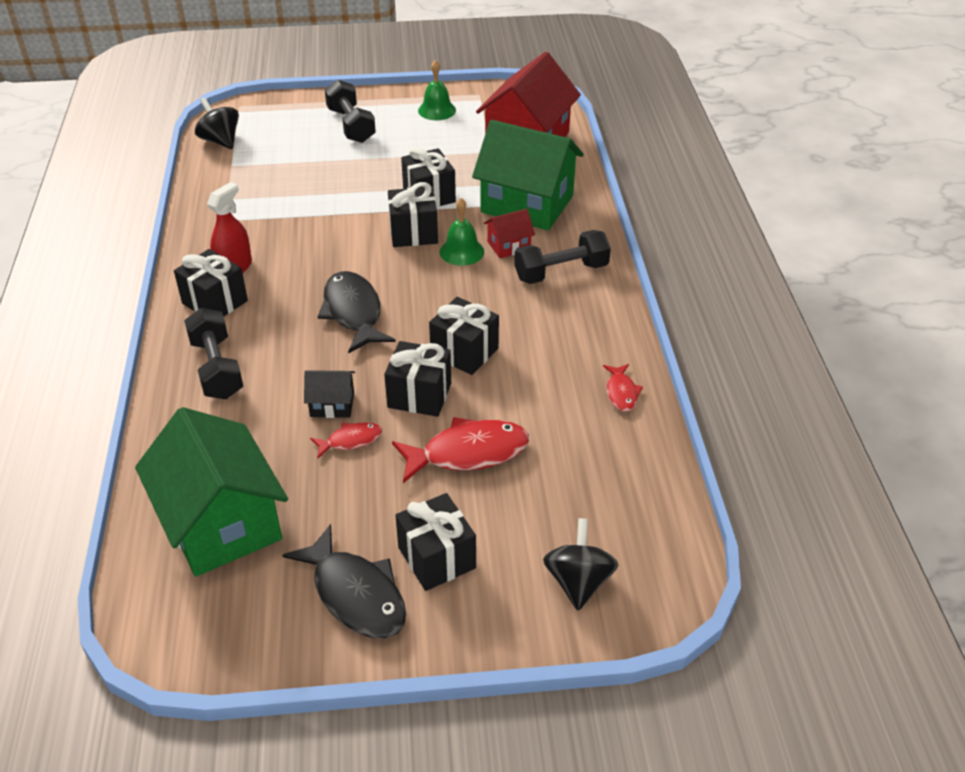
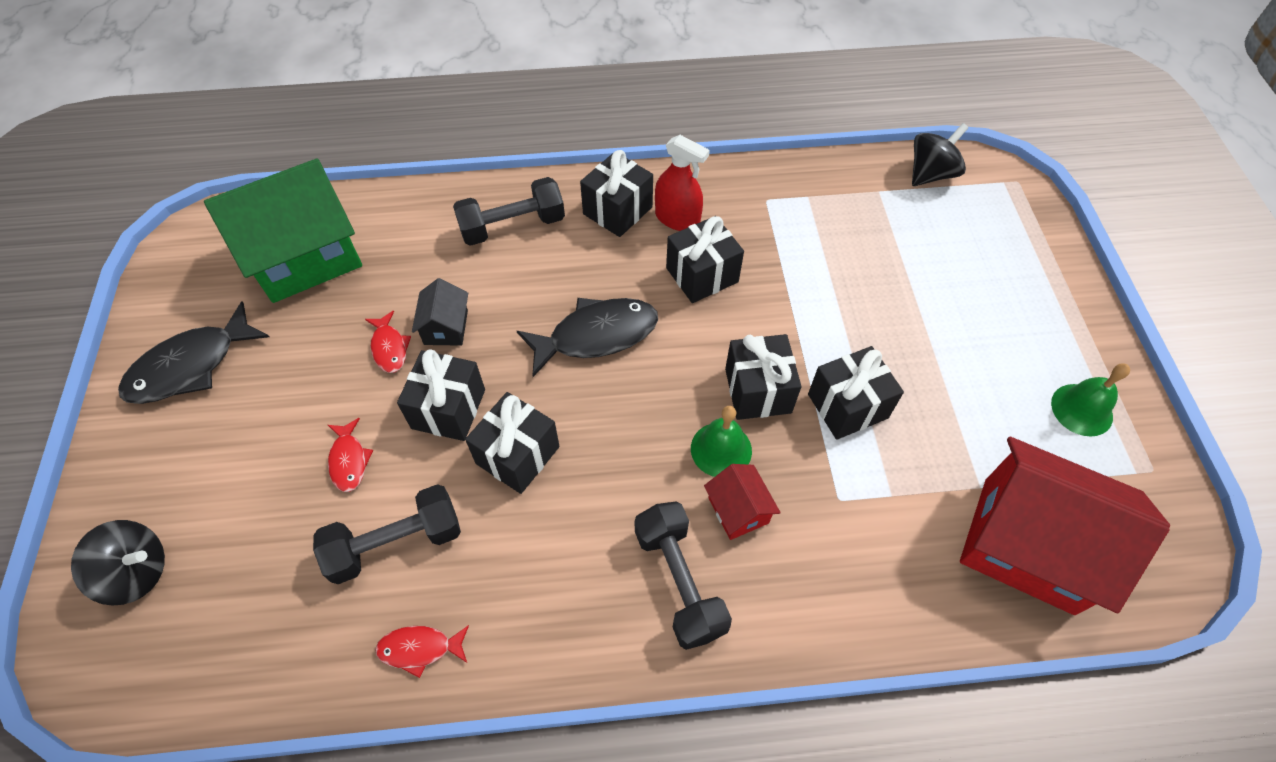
camera: 90 degrees right, 15 degrees up
(351, 125) = (1005, 303): black dumbbell -> black dumbbell (396, 543)
(437, 558) = (212, 433): black gift -> black gift (702, 275)
(468, 453) = (349, 461): red fish -> red fish, size x0.53
(527, 204) = (845, 538): green house -> none

